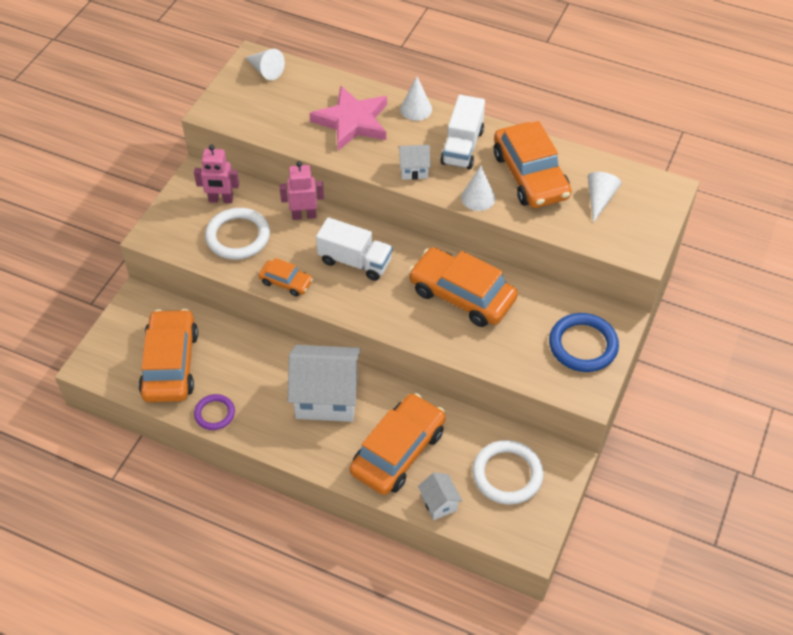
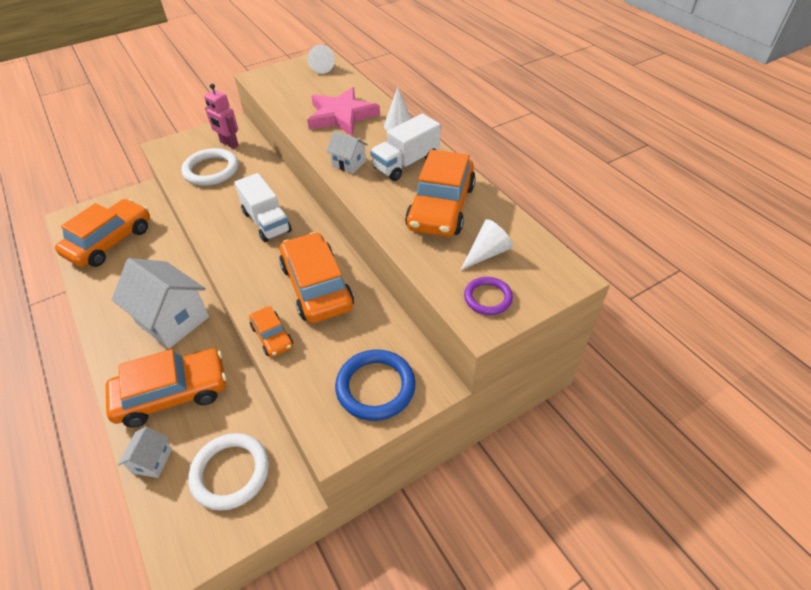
camera: 35 degrees right, 5 degrees down
(214, 413) = (94, 288): purple ring -> purple ring (488, 298)
(286, 282) = (204, 213): orange car -> orange car (272, 336)
(304, 215) = (269, 176): pink robot -> none
(478, 198) = (377, 204): white cone -> none

